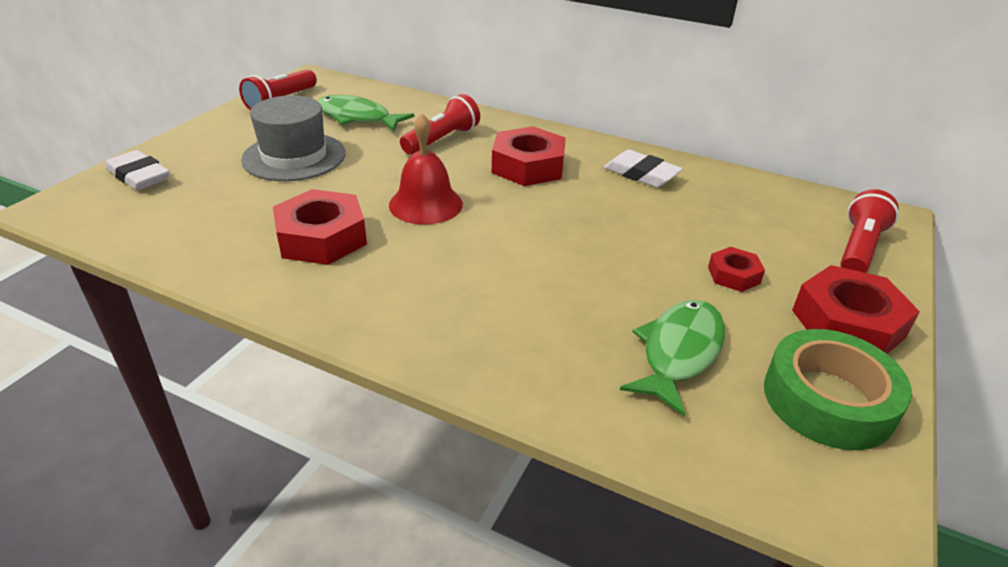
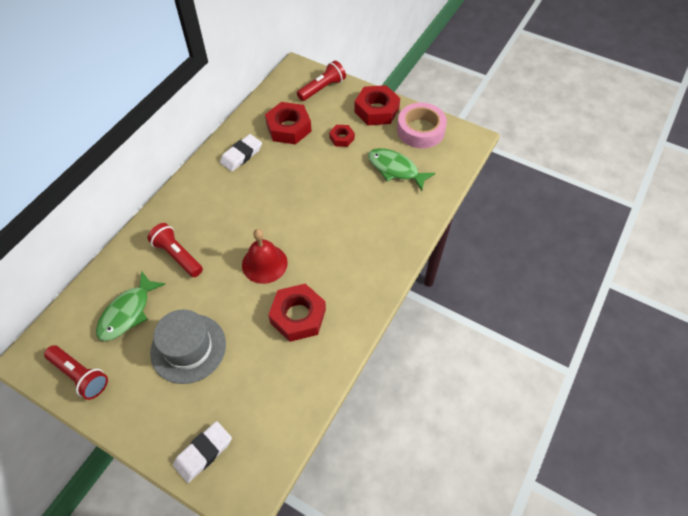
camera: 85 degrees left, 20 degrees up
(528, 166) = (223, 209): red nut -> red nut (288, 128)
(828, 400) = (420, 130): green tape -> pink tape
(859, 248) = (322, 88): red flashlight -> red flashlight turned 105 degrees clockwise

